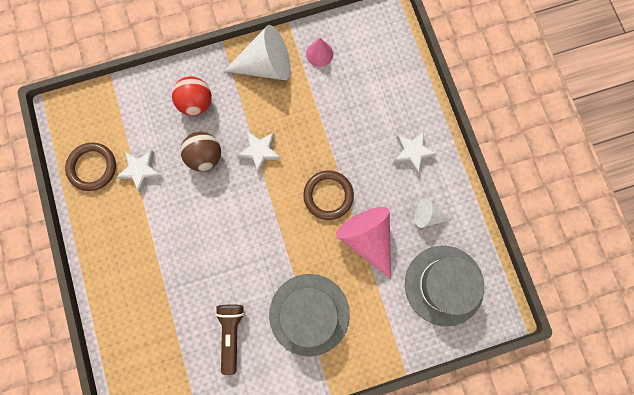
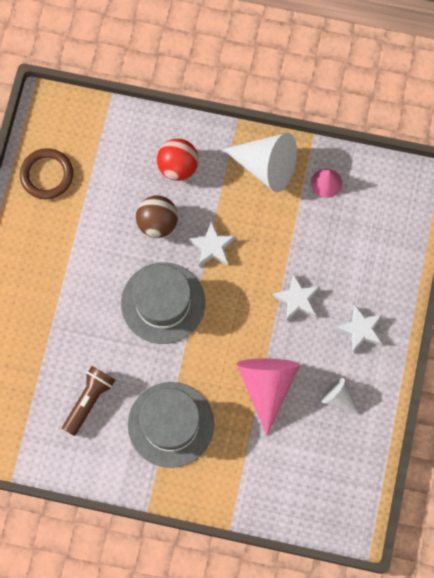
camera: 30 degrees right, 5 degrees down
(141, 170) = (90, 203): white star -> white star (297, 299)
(328, 195) = (253, 325): brown ring -> none
(444, 285) = (314, 471): grey hat -> grey hat (163, 303)

